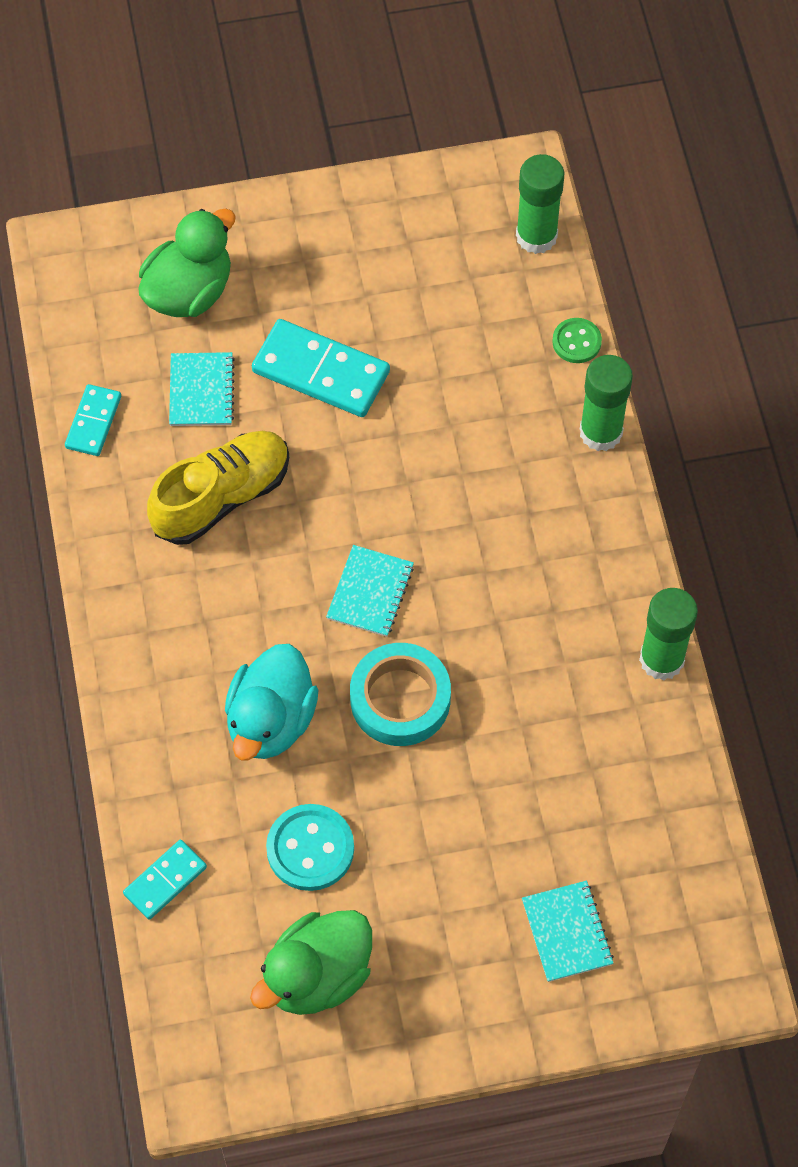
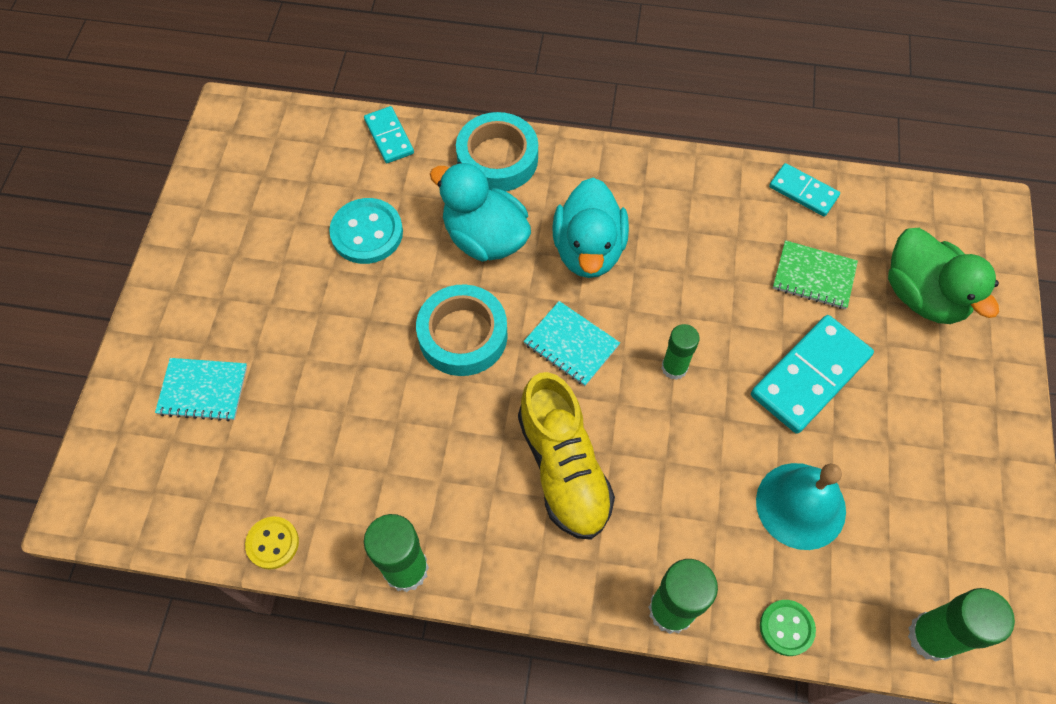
camera: 110 degrees right, 0 degrees up
(155, 746) = (497, 158): none -> turquoise tape
(201, 391) = (814, 276): turquoise notebook -> green notebook
(222, 497) = (702, 262): yellow shoe -> yellow shoe (564, 468)
(247, 611) = (588, 250): none -> turquoise duck
(317, 976) = (267, 208): green duck -> none
(359, 491) = (674, 367): none -> green glue stick
(459, 353) = (800, 505): none -> turquoise bell
(690, 787) = (272, 543): none -> yellow button

